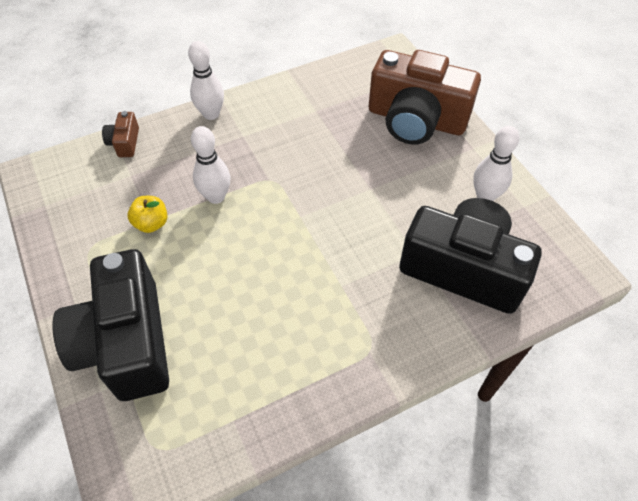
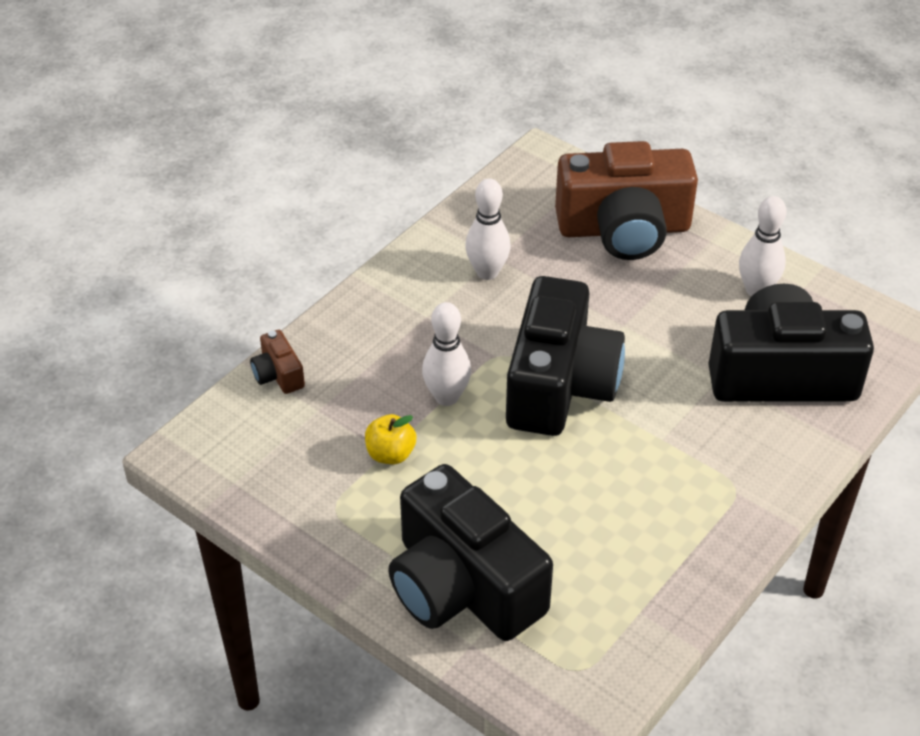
camera: 25 degrees left, 10 degrees down
(211, 114) = (365, 303): white bowling pin -> white bowling pin (487, 272)
(296, 216) = (559, 384): none -> black camera

